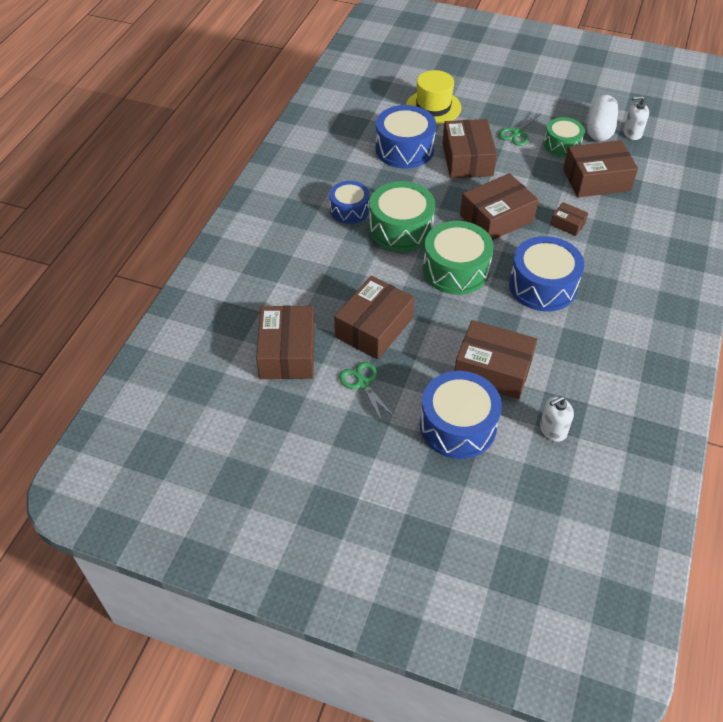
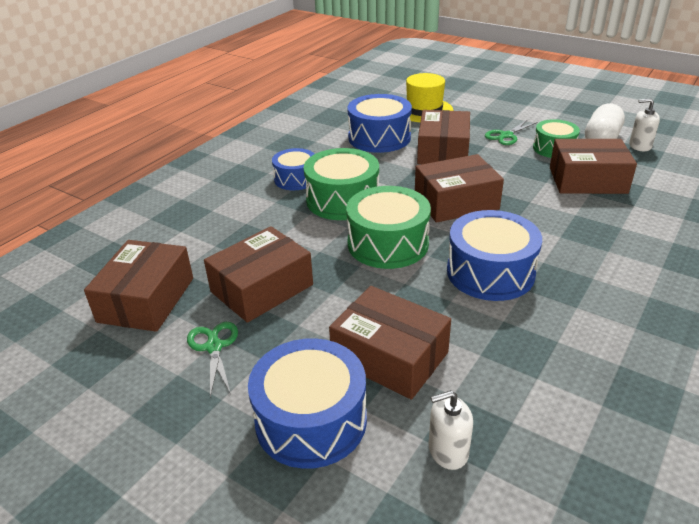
camera: 15 degrees right, 15 degrees down
(567, 224) = (541, 216): brown box -> none

